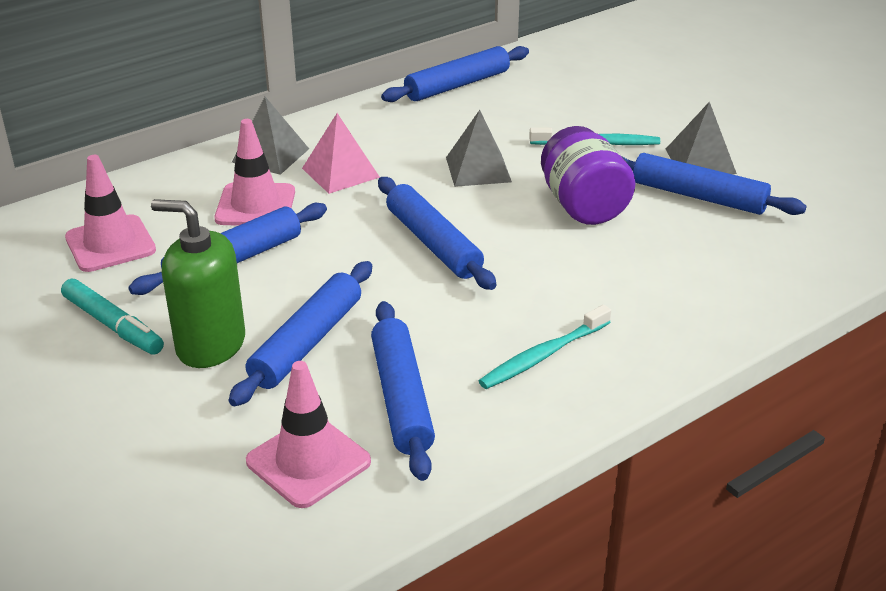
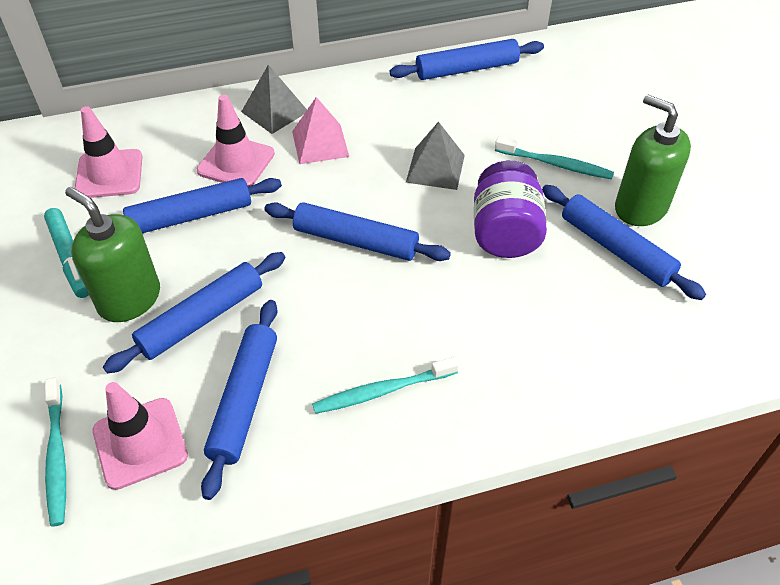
camera: 20 degrees right, 15 degrees up
(218, 497) = (57, 456): none -> turquoise toothbrush
(433, 243) = (356, 240): blue rolling pin -> blue rolling pin turned 60 degrees counterclockwise
(700, 161) = (640, 208): grey pyramid -> green soap dispenser

